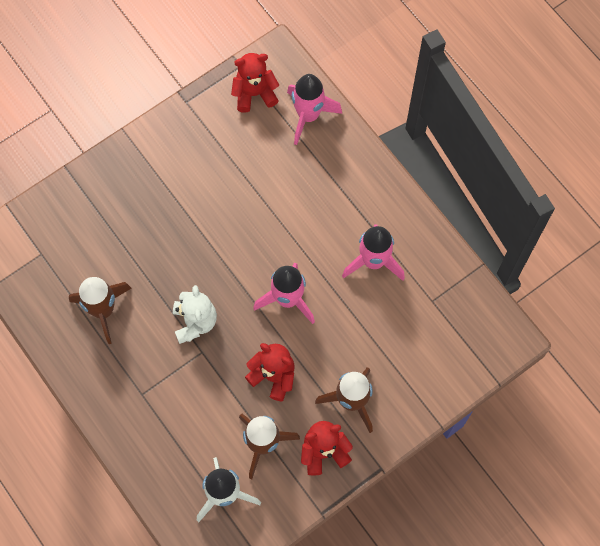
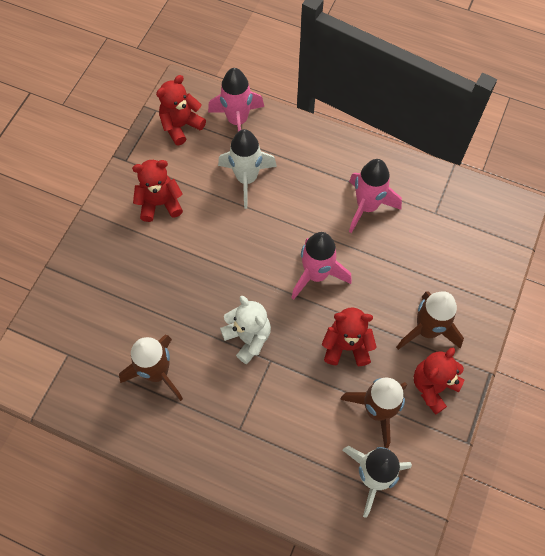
camera: 30 degrees left, 5 degrees down
(192, 160) = (160, 203): none -> red teddy bear
(282, 177) = (246, 179): none -> white rocket

